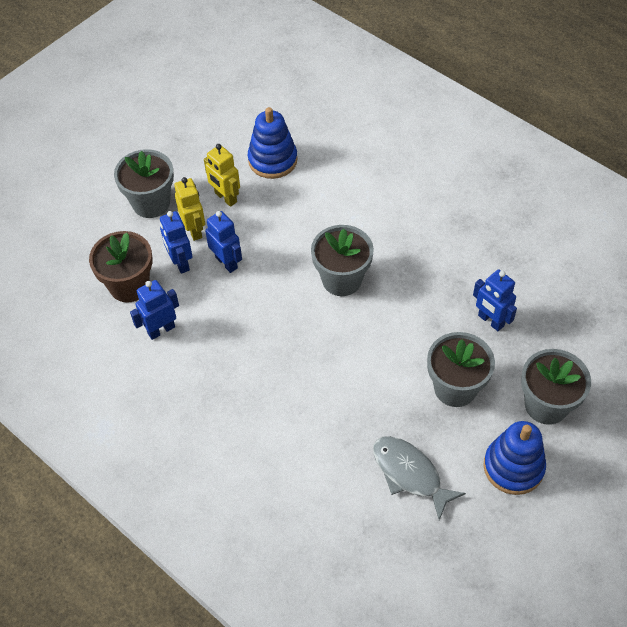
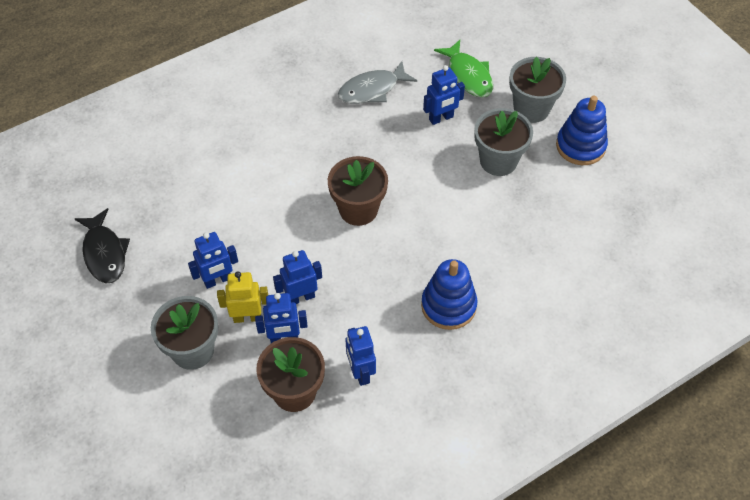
camera: 75 degrees left, 0 degrees up
(225, 198) = (217, 280): yellow robot -> blue robot
(228, 114) = (104, 253): none -> black fish
(272, 160) = (188, 228): blue stacking toy -> blue stacking toy (448, 306)
(342, 279) = (358, 209): grey flower pot -> brown flower pot
(410, 474) = (570, 214): grey fish -> grey fish (372, 90)
(565, 332) = (468, 75): none -> green fish

